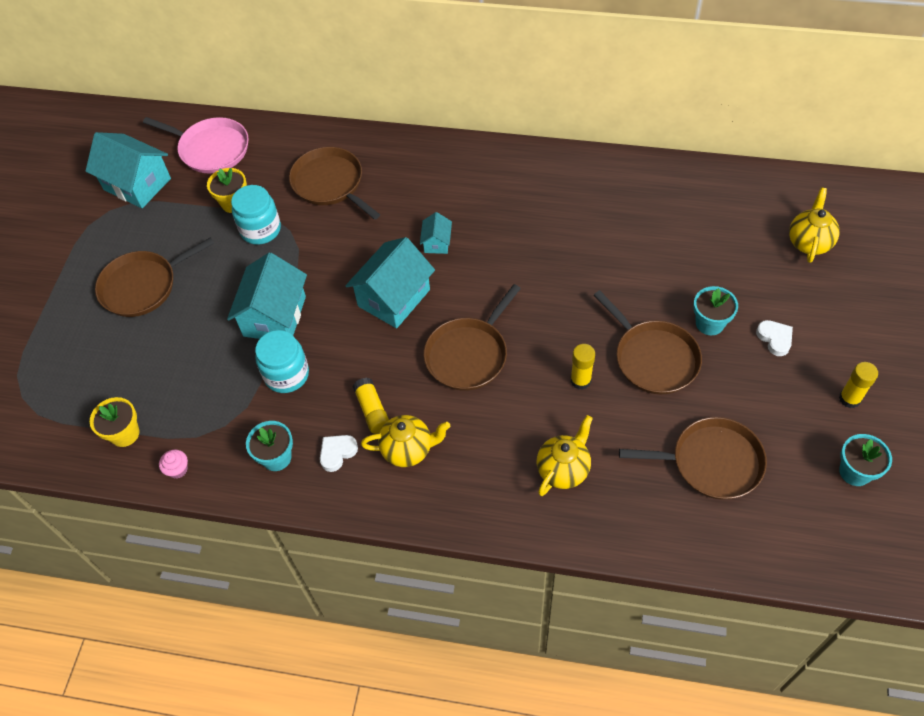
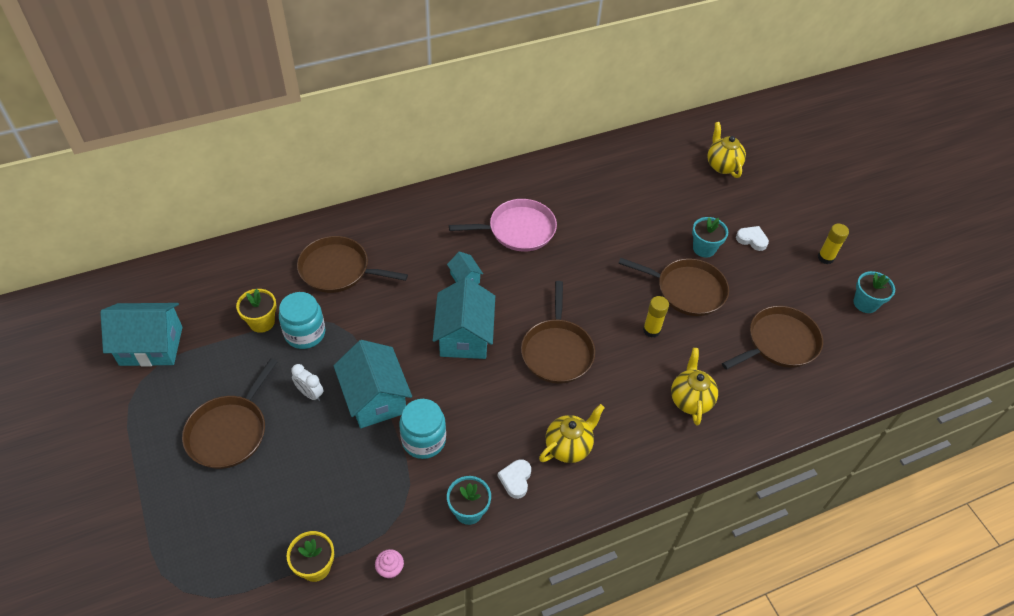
camera: 40 degrees left, 5 degrees down
(211, 149) = (202, 285): pink pan -> pink pan (518, 230)
(226, 285) = (310, 394): none -> white clock
(372, 410) = (517, 432): yellow glue stick -> none

